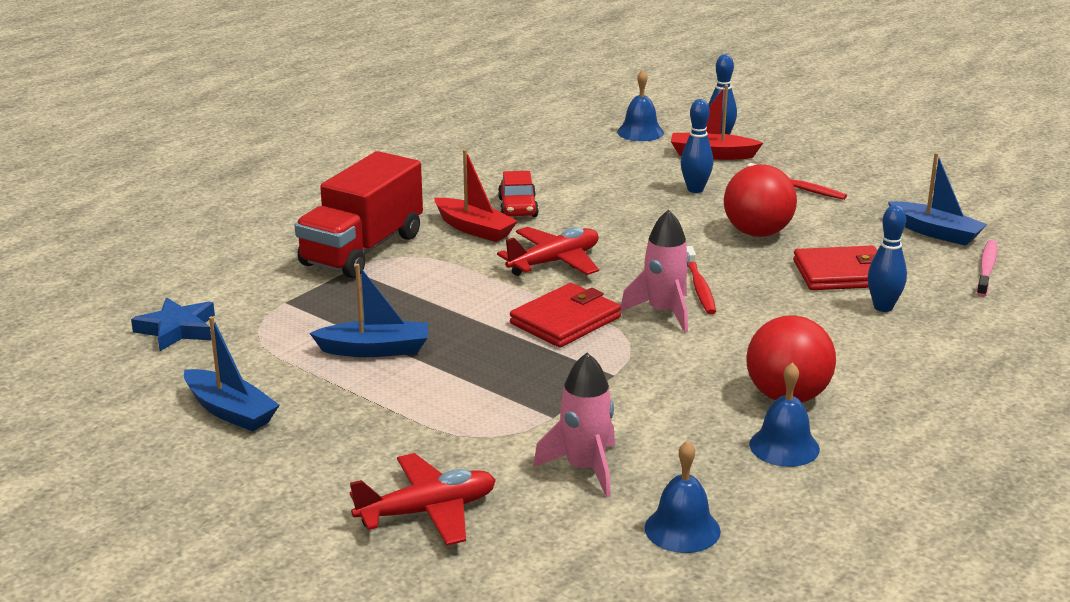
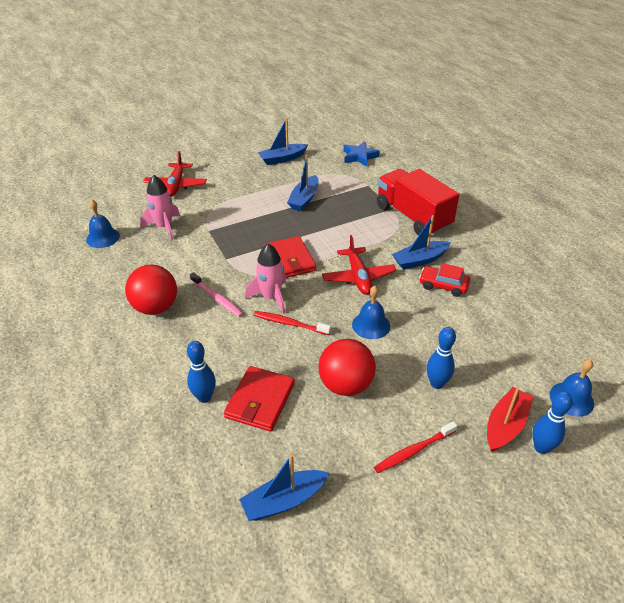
camera: 115 degrees right, 15 degrees up
(474, 229) = (419, 260): red boat -> blue boat
(784, 446) = (121, 288): blue bell -> blue bell (371, 325)
(986, 268) = (208, 496): pink toothbrush -> pink toothbrush (217, 298)

